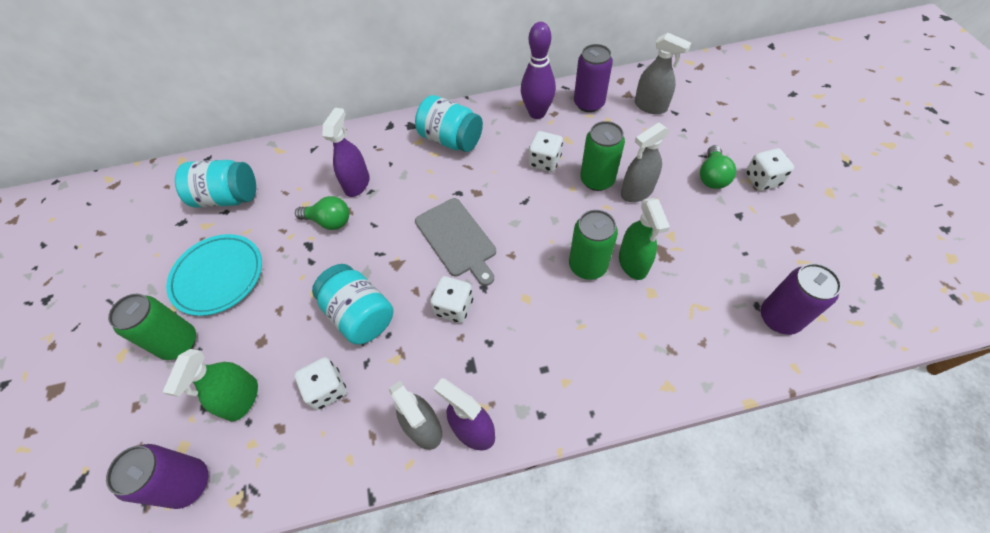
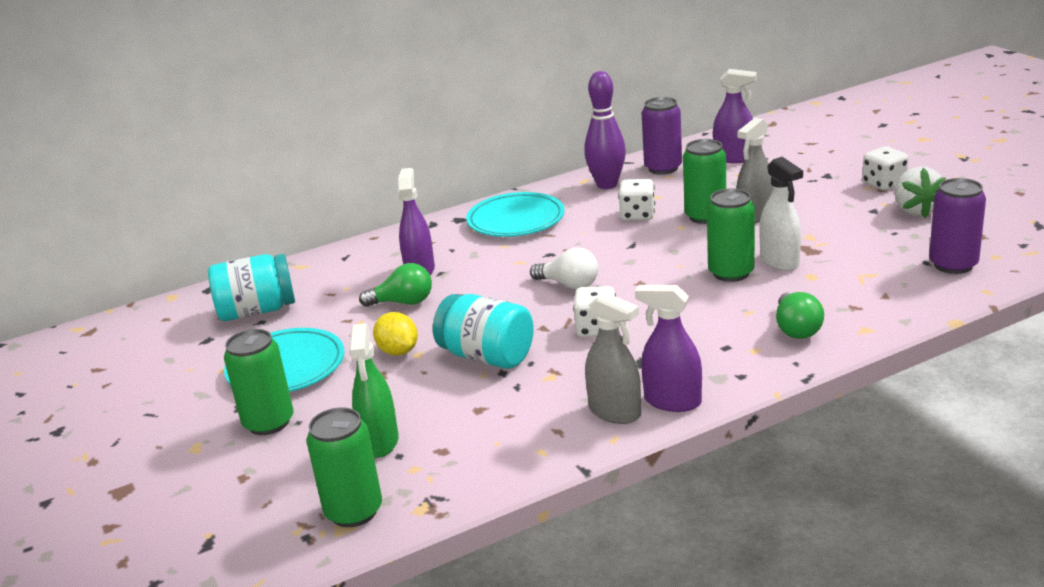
camera: 15 degrees left, 30 degrees down
(188, 483) = (354, 511): purple can -> green can
(301, 284) = (398, 351): none -> yellow lemon
(327, 389) = (482, 413): white dice -> none
(451, 140) = (516, 220): turquoise jar -> turquoise plate
(457, 239) = (569, 285): grey cutting board -> white light bulb
(633, 263) = (779, 262): green spray bottle -> white spray bottle
(650, 106) = (734, 158): grey spray bottle -> purple spray bottle
(712, 176) = (830, 191): green light bulb -> green light bulb (796, 329)
(776, 227) = (916, 210): none -> white strawberry

